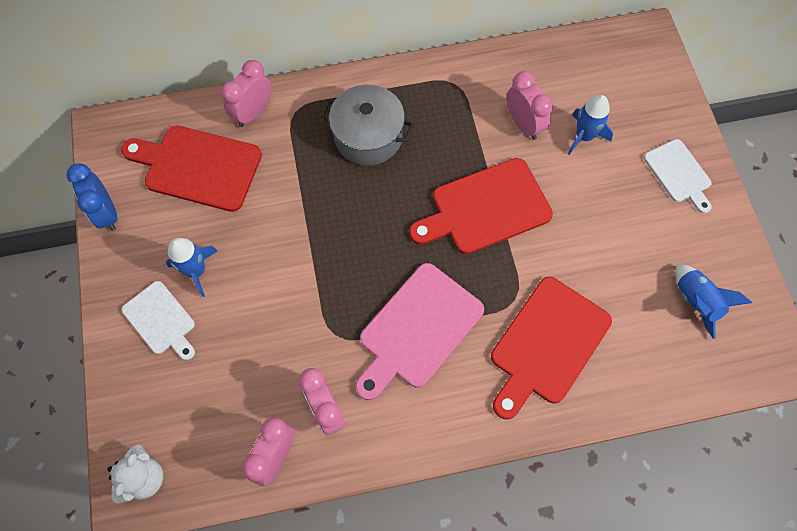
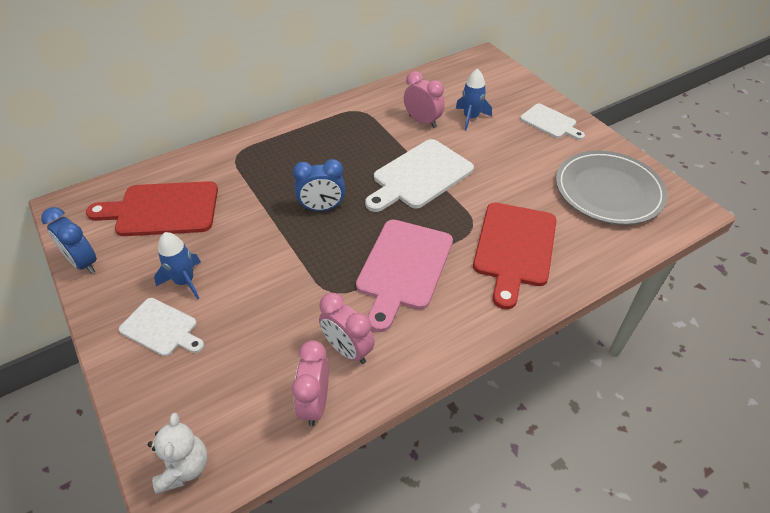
camera: 20 degrees left, 20 degrees down
(253, 113) = (200, 164): pink clock -> none
(362, 219) = (322, 208): none -> blue clock
(368, 136) = (304, 156): grey pot -> none
(485, 208) = (420, 176): red cutting board -> white cutting board
(695, 301) = (608, 191): blue rocket -> grey plate

